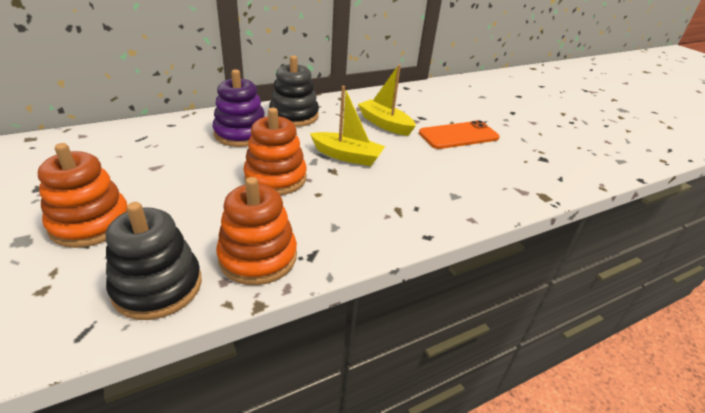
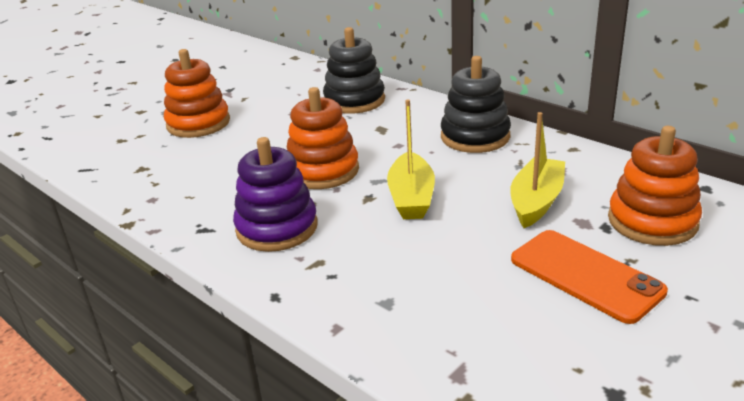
camera: 75 degrees right, 5 degrees down
(157, 286) = (136, 175): black stacking toy -> black stacking toy (354, 100)
(241, 134) = (394, 125): purple stacking toy -> purple stacking toy (277, 228)
(258, 257) = (189, 203): orange stacking toy -> orange stacking toy (652, 221)

